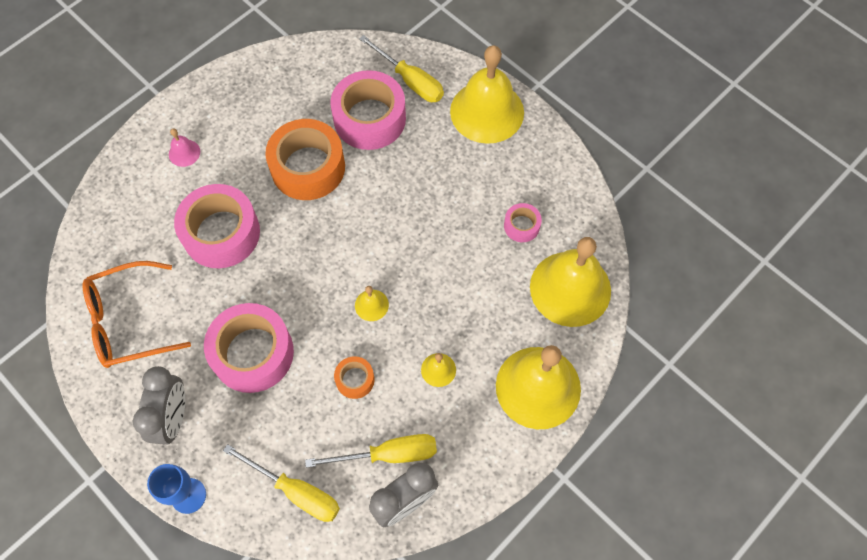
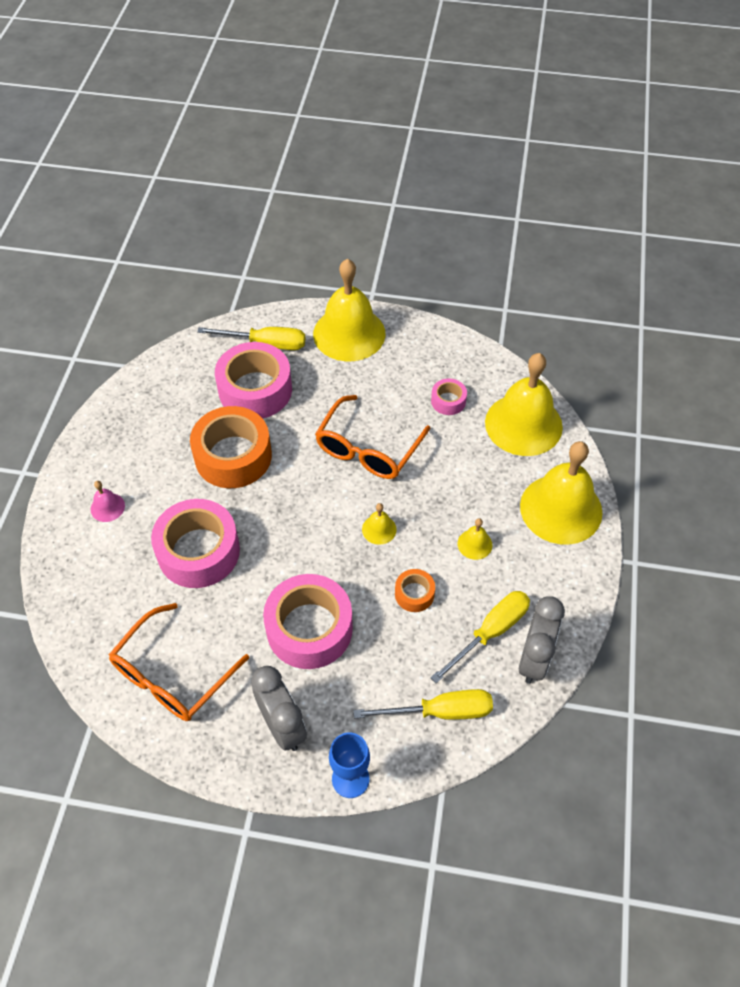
camera: 35 degrees left, 10 degrees down
(419, 227) = (368, 448): none -> orange glasses

